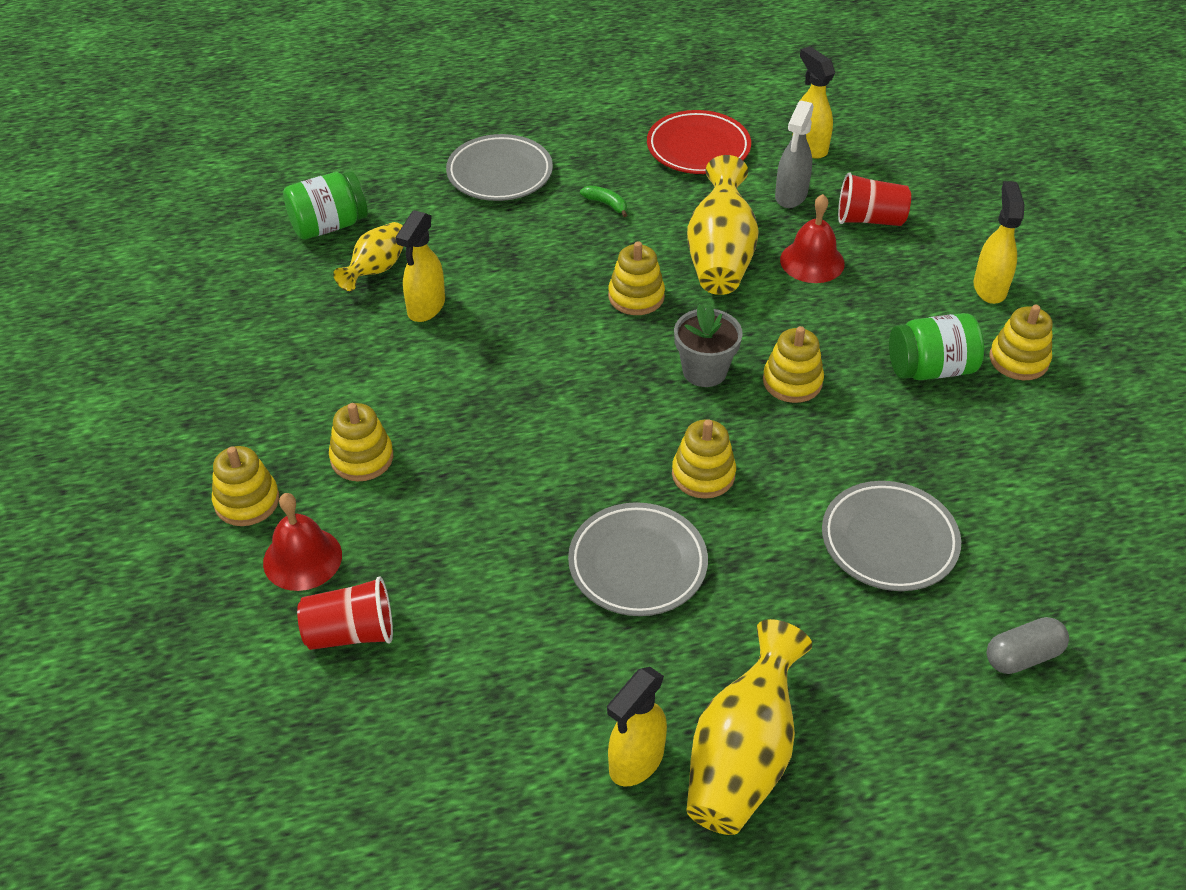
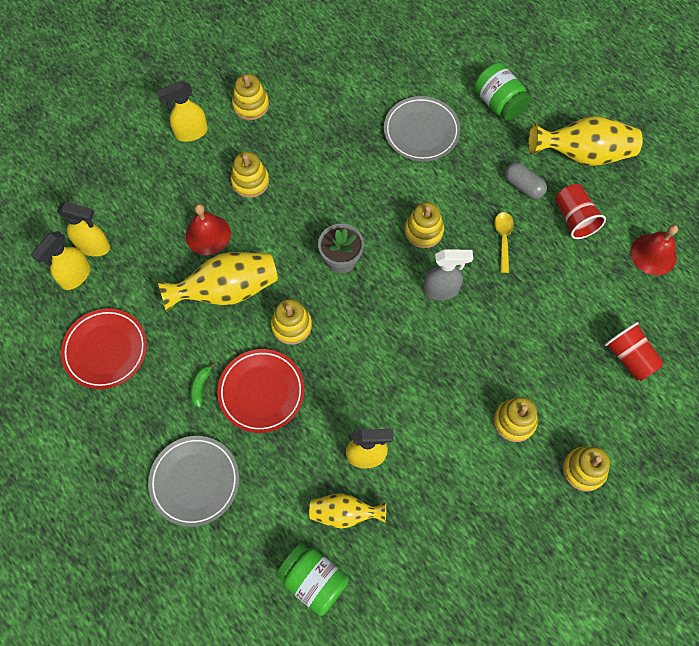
camera: 115 degrees left, 20 degrees up
(302, 558) = (601, 411): red bell -> red bell (653, 254)
(566, 247) = (261, 392): none -> red plate
(635, 762) = (613, 195): yellow spray bottle -> yellow spray bottle (94, 246)
(637, 564) = (503, 239): grey plate -> yellow spoon
(790, 196) = (141, 269): grey spray bottle -> grey spray bottle (441, 290)
(792, 381) = (326, 211): yellow stacking toy -> yellow stacking toy (250, 181)
(869, 219) = (148, 214): red cup -> red cup (574, 218)
(930, 369) = (280, 145): green jar -> green jar (499, 103)
(1022, 656) = (460, 63): grey capsule -> grey capsule (523, 186)

